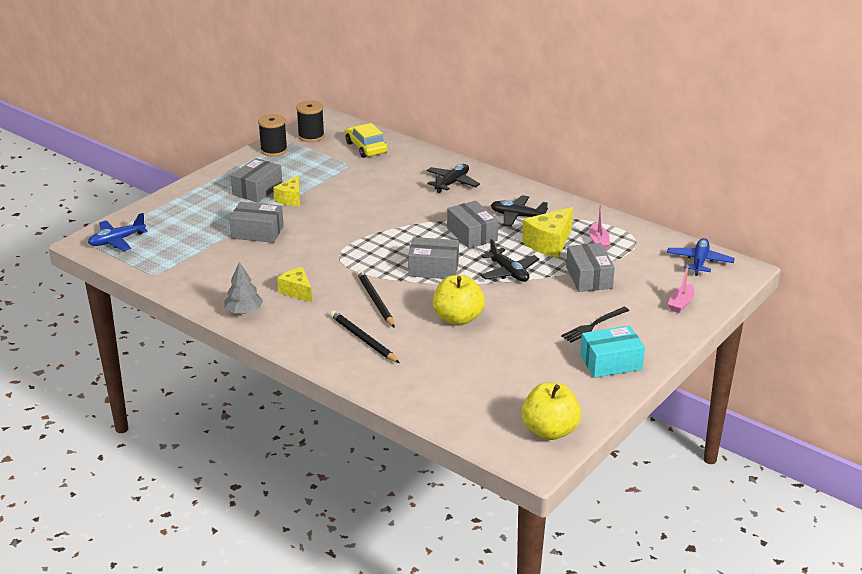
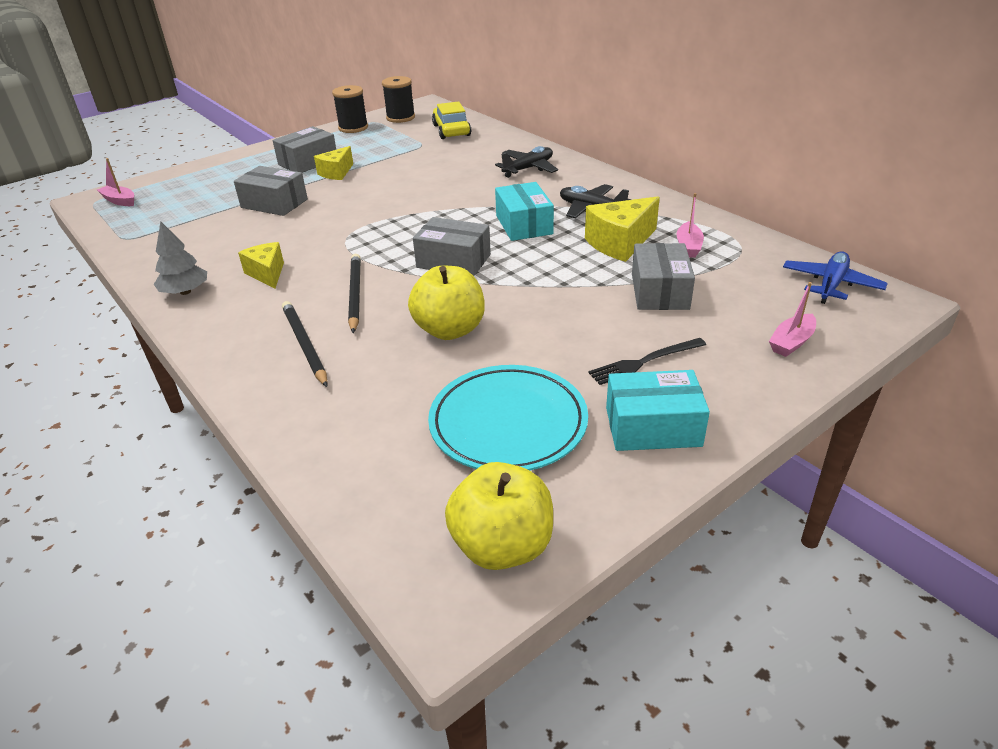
camera: 15 degrees right, 5 degrees up
(117, 241) = (120, 201): blue plane -> pink boat
(472, 234) = (524, 225): grey box -> turquoise box
(509, 272) = (550, 274): black plane -> none
(524, 370) = (508, 423): none -> turquoise plate

